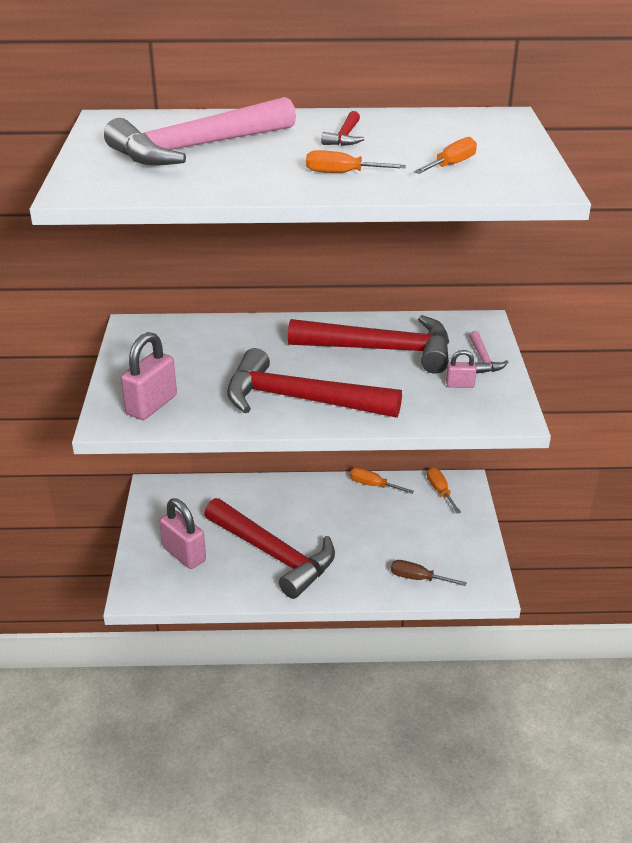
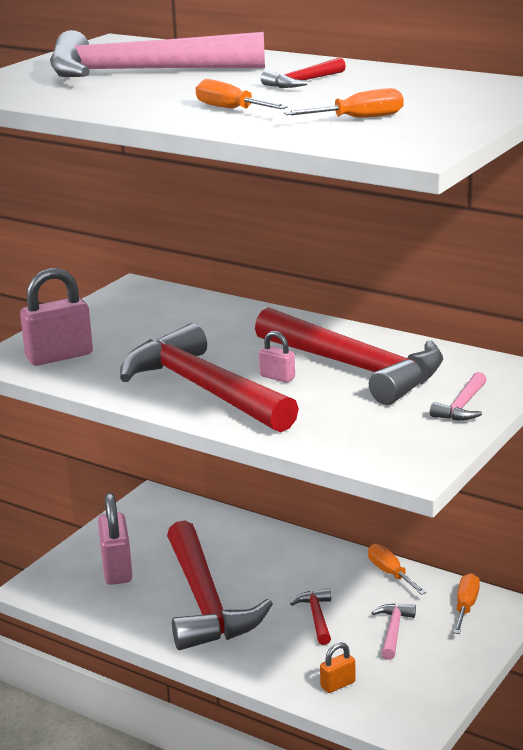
camera: 35 degrees right, 10 degrees down
(358, 535) = (317, 617): none -> red hammer
(414, 526) = (393, 631): none -> pink hammer
(418, 578) = (338, 684): brown screwdriver -> orange padlock
(460, 385) = (397, 422): pink padlock -> pink padlock (277, 377)

